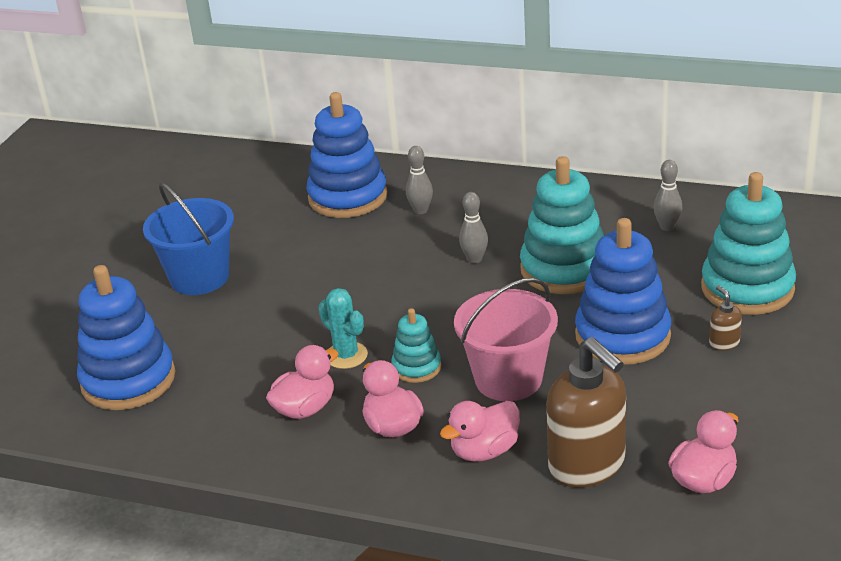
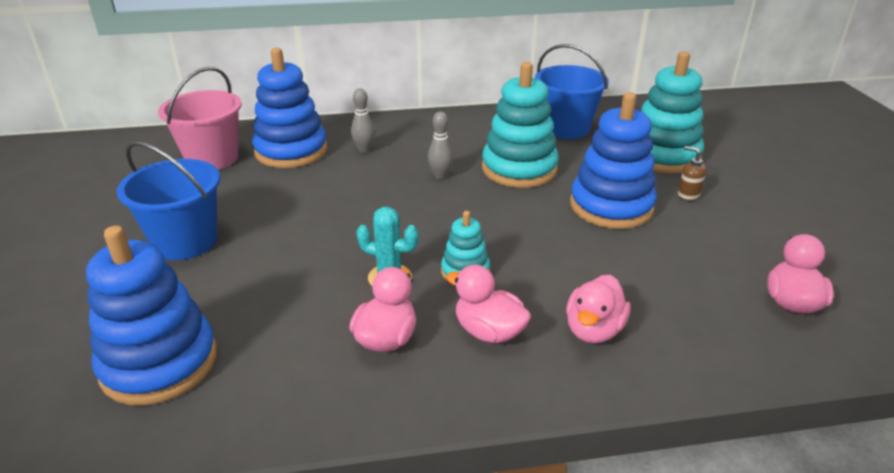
camera: 30 degrees left, 0 degrees up
(508, 379) = (555, 261): pink bucket -> pink bucket (212, 158)
(587, 465) = (691, 317): brown soap dispenser -> none
(667, 227) = (566, 128): grey bowling pin -> blue bucket

